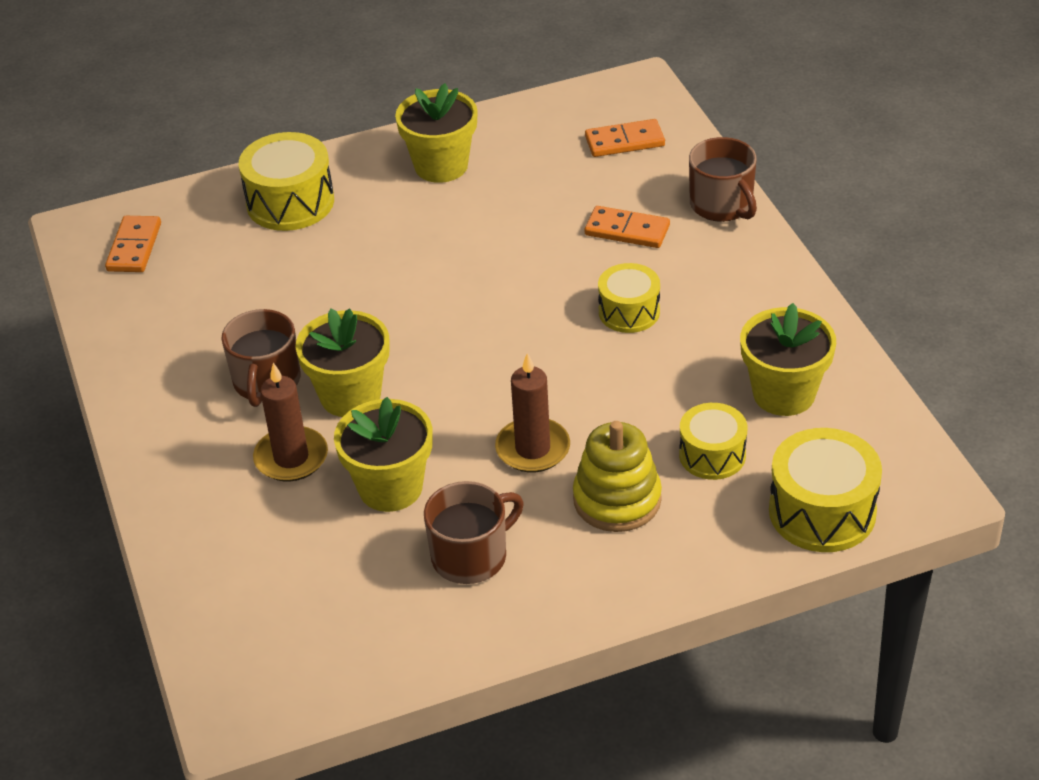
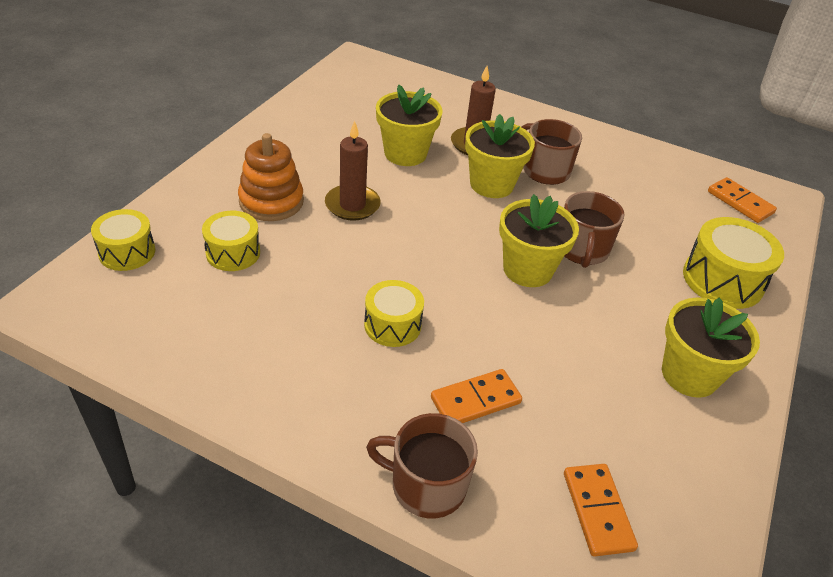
camera: 130 degrees right, 0 degrees up
(471, 556) = (324, 144): brown mug -> brown mug (582, 250)
(617, 499) = (271, 201): yellow stacking toy -> orange stacking toy
(624, 141) = (598, 511): orange domino -> orange domino turned 45 degrees counterclockwise
(784, 394) = (214, 320): yellow flower pot -> yellow flower pot (527, 270)
(822, 511) = (127, 252): yellow drum -> yellow drum, size x0.65

